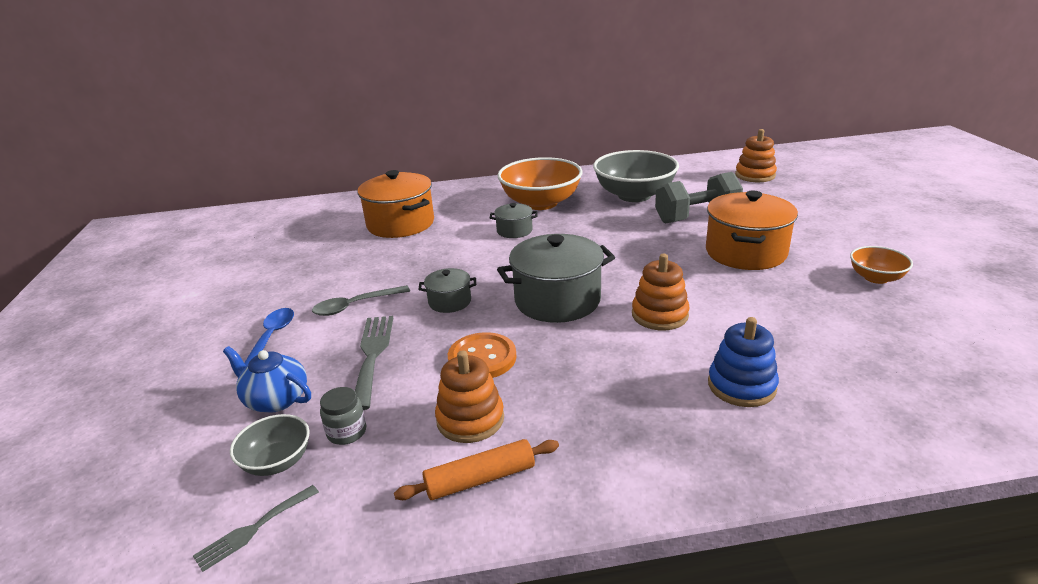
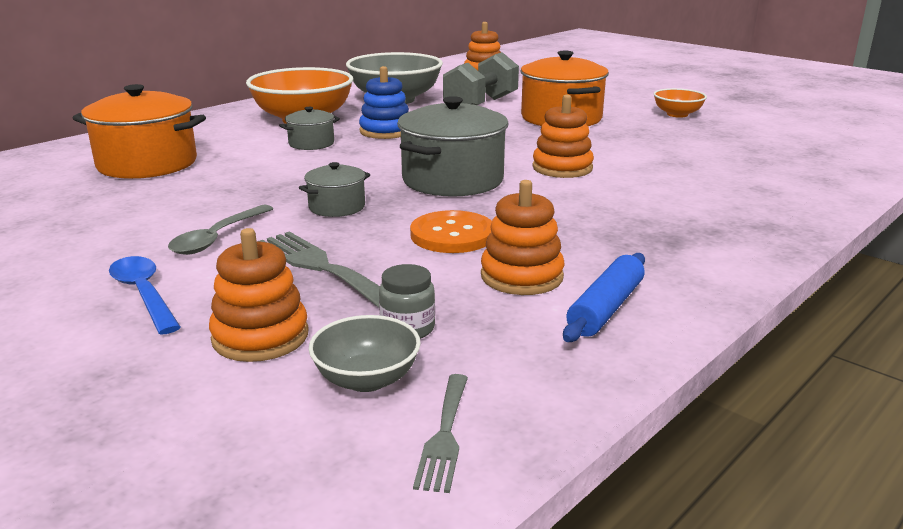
camera: 40 degrees left, 5 degrees down
(276, 399) = (260, 336): blue teapot -> orange stacking toy
(480, 479) = (606, 308): orange rolling pin -> blue rolling pin
(741, 386) = (696, 191): blue stacking toy -> blue stacking toy (385, 131)

